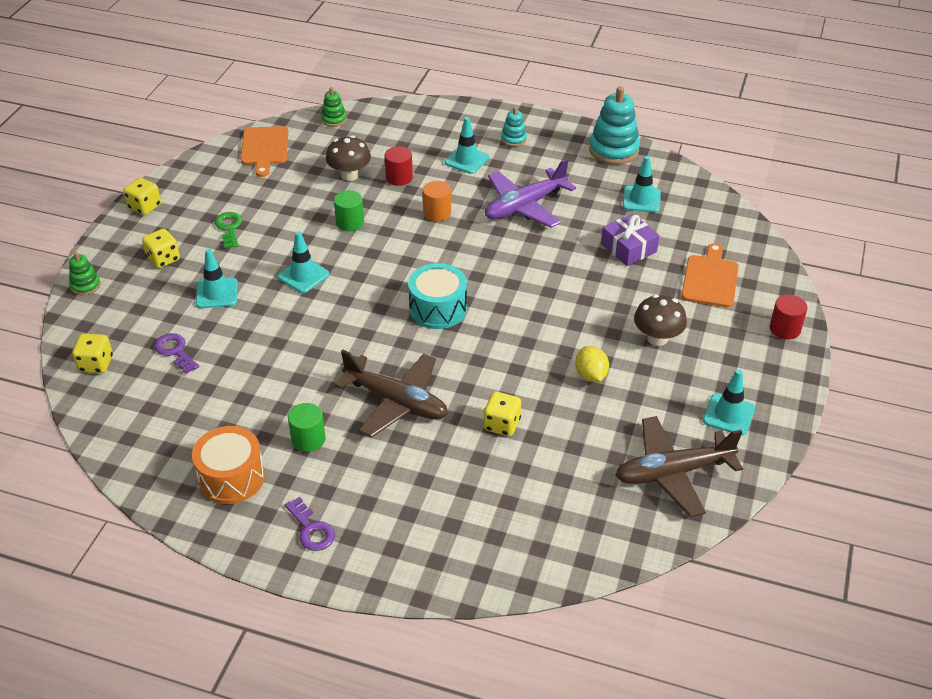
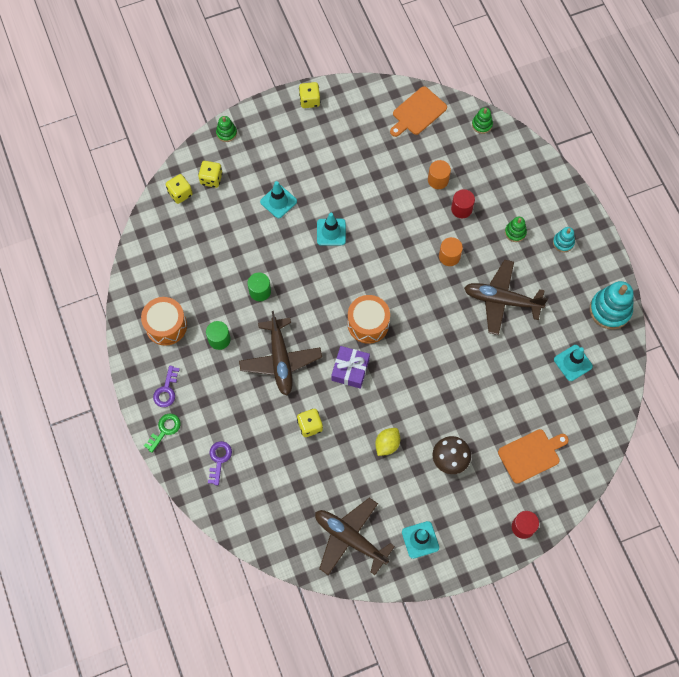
camera: 50 degrees right, 25 degrees up
(163, 259) = (279, 150): yellow dice -> yellow dice (211, 179)
(175, 351) = (221, 222): purple key -> purple key (219, 459)
(229, 228) = (333, 159): green key -> green key (164, 430)
(349, 175) = (438, 180): brown mushroom -> orange cylinder
(350, 222) = (396, 217): green cylinder -> green cylinder (260, 291)
(438, 309) = (368, 324): turquoise drum -> orange drum
(466, 160) = (515, 232): turquoise traffic cone -> green stacking toy
(525, 206) = (501, 300): purple plane -> brown plane
(628, 248) = (517, 388): purple gift -> purple gift (350, 370)

